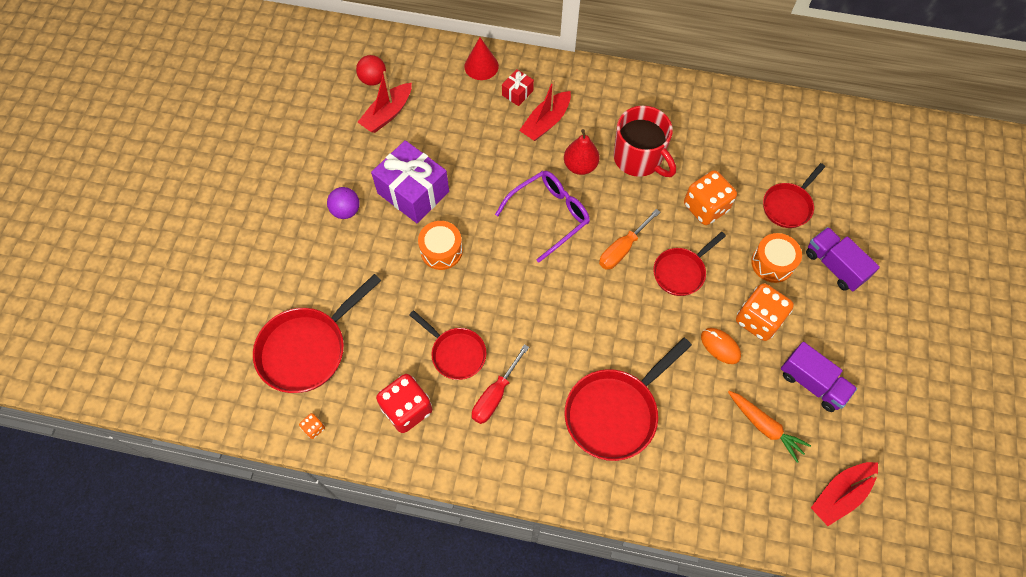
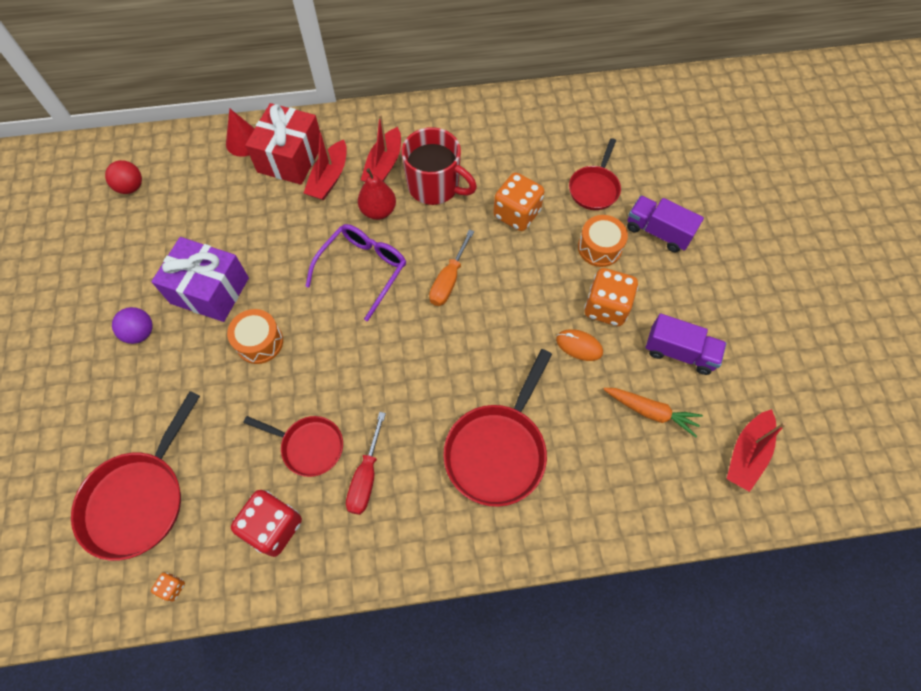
camera: 20 degrees left, 0 degrees up
(387, 114) = (157, 218): red boat -> red boat (384, 165)
(517, 93) = (290, 158): red gift -> red gift, size x2.13
(681, 272) = (515, 284): red pan -> none

